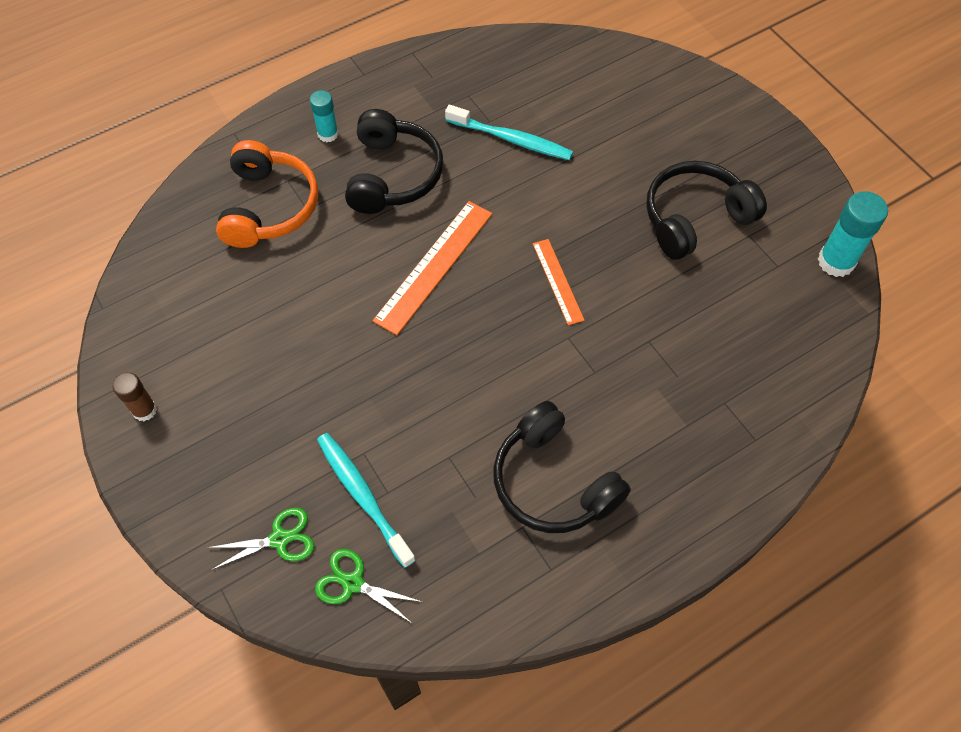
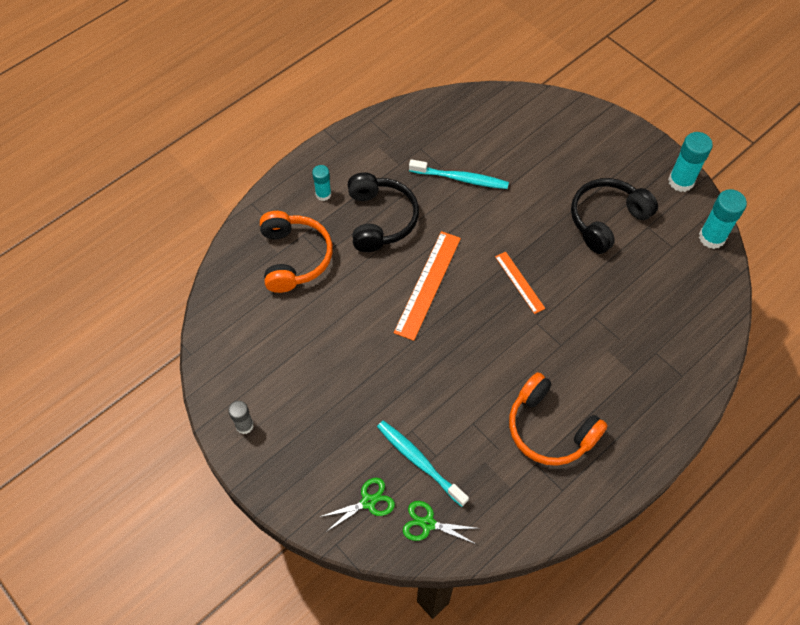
camera: 10 degrees left, 0 degrees up
(144, 410) = (244, 425): brown glue stick -> grey glue stick
(553, 482) = (550, 429): black headphones -> orange headphones
(808, 183) = (681, 181): none -> turquoise glue stick

